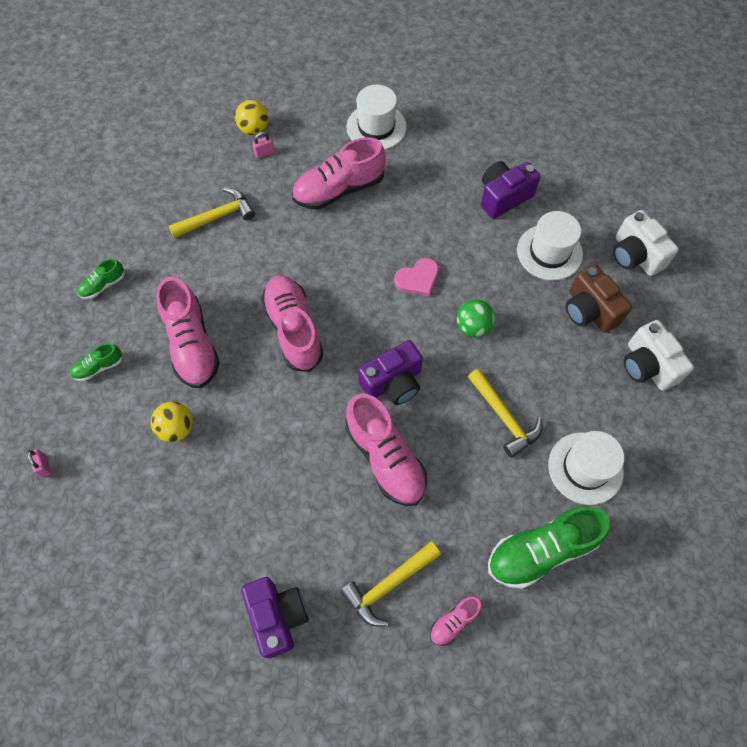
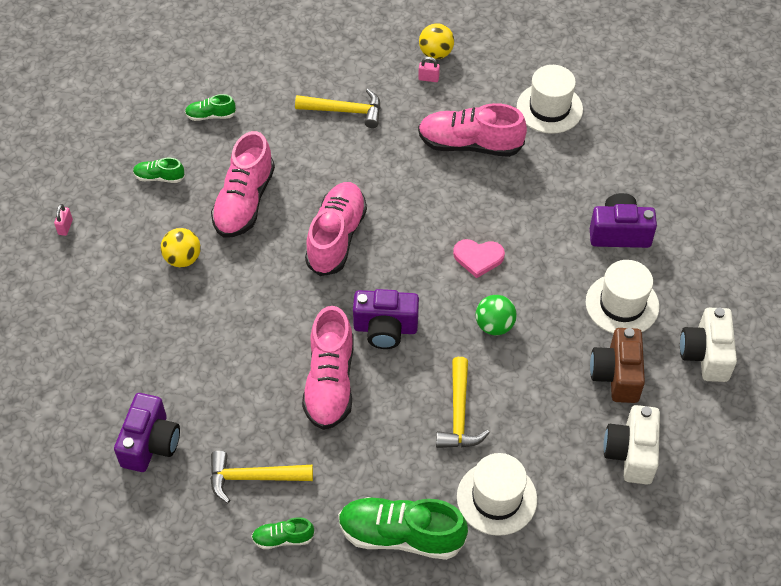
camera: 35 degrees right, 10 degrees down
(454, 621) = (283, 538): pink shoe -> green shoe

